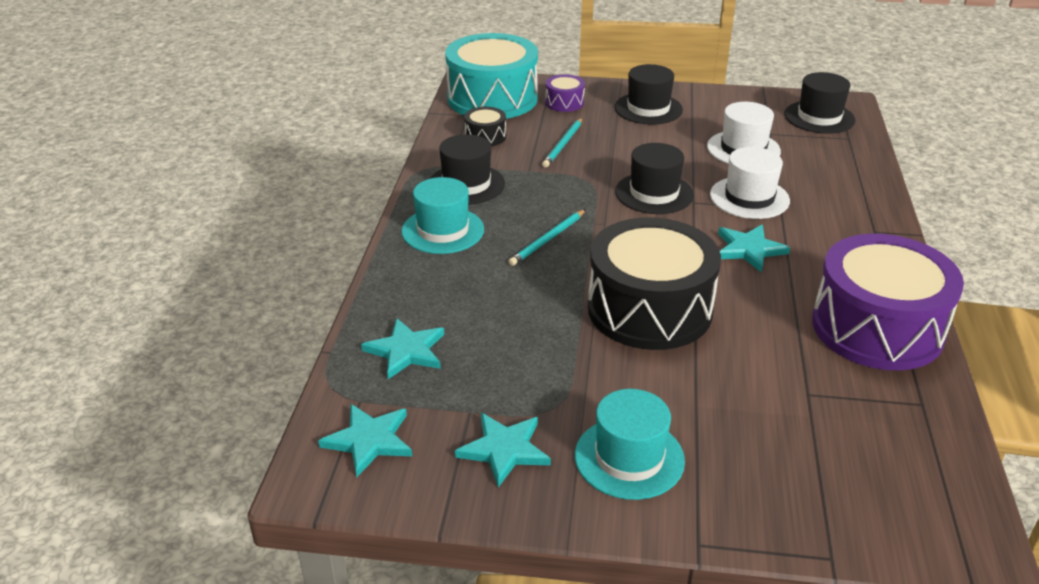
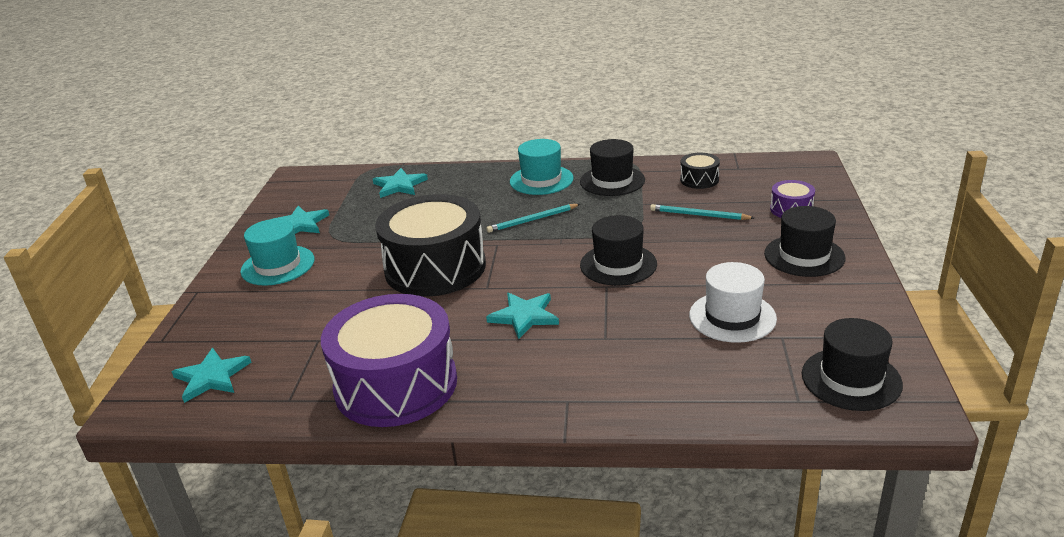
camera: 90 degrees right, 5 degrees down
(369, 440) = (321, 186): turquoise star -> turquoise star (212, 377)
(492, 98) = (778, 175): turquoise drum -> none
(547, 240) = (532, 220): turquoise pencil -> turquoise pencil turned 60 degrees counterclockwise
(749, 198) = (622, 318): white hat -> none

